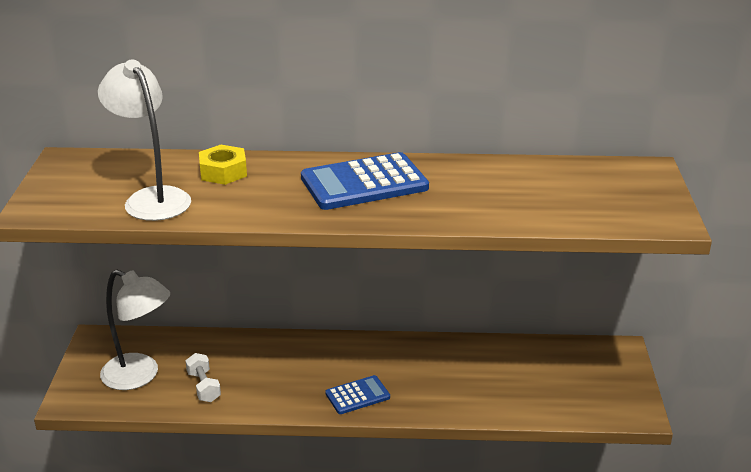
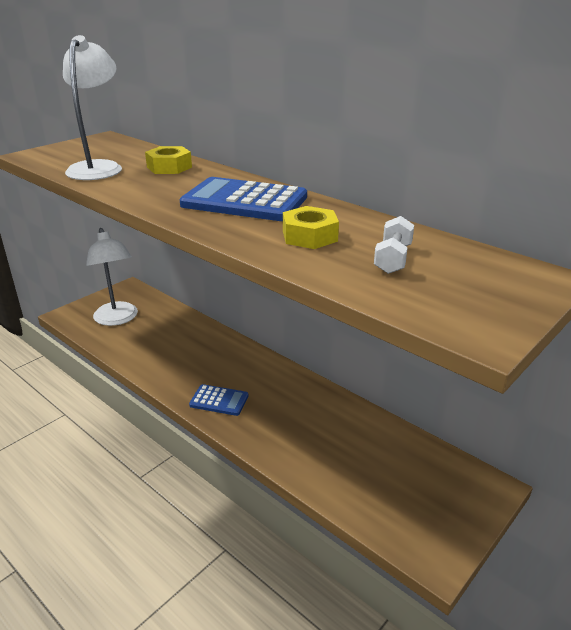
camera: 40 degrees right, 0 degrees up
(204, 387) = (139, 343): white dumbbell -> white dumbbell (393, 259)
(470, 195) = (309, 236): none -> yellow nut

